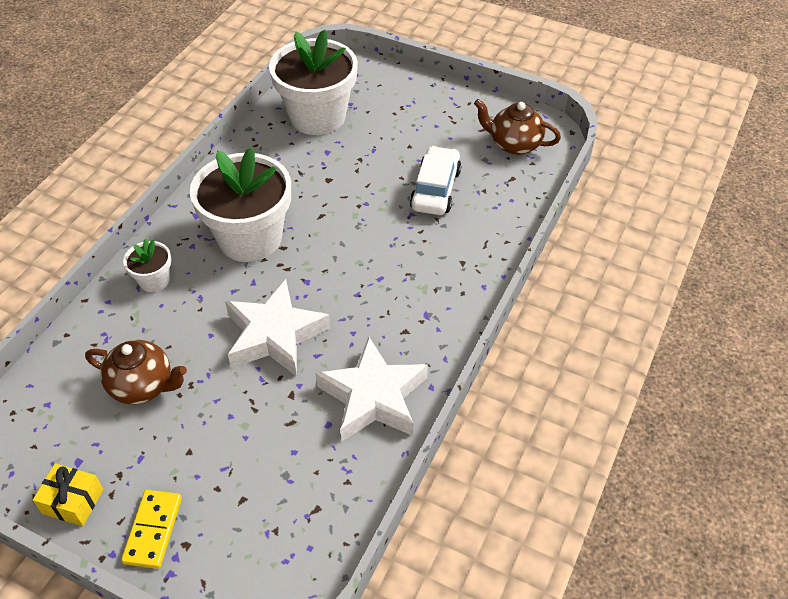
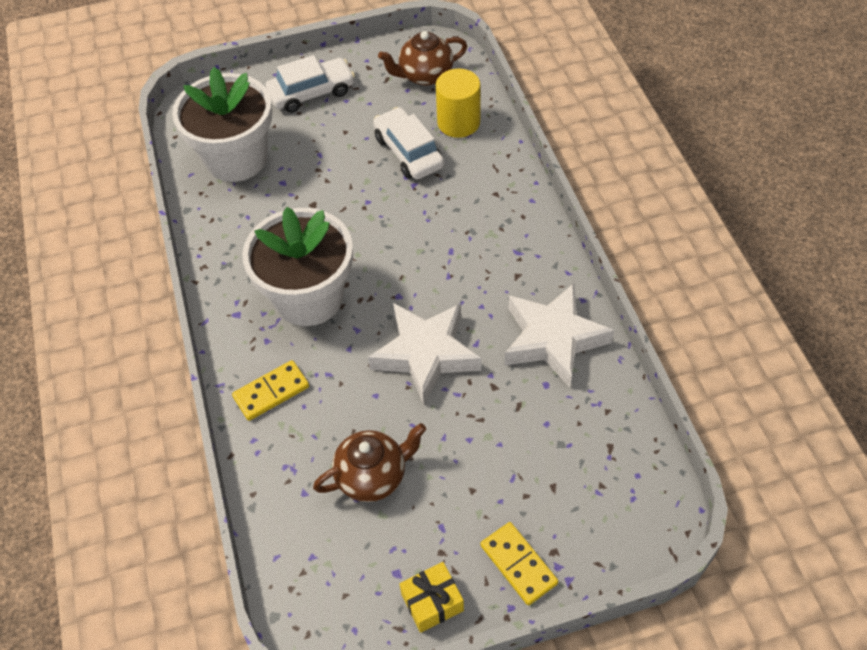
camera: 40 degrees left, 5 degrees up
(154, 280) = (271, 392): white flower pot -> yellow domino
(419, 105) = (311, 93): none -> white car
(497, 193) = (458, 122): none -> yellow cylinder

